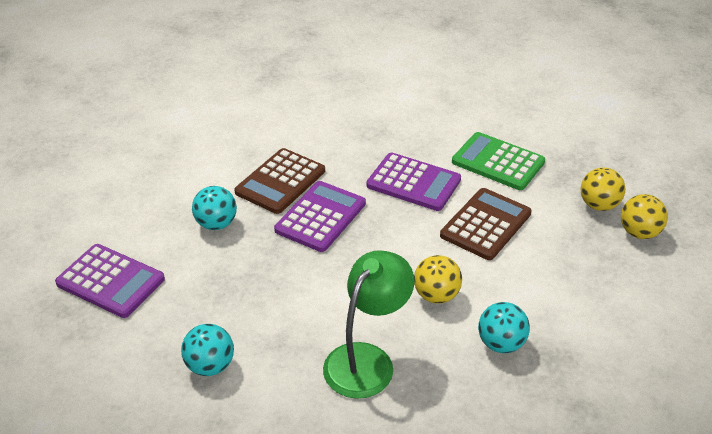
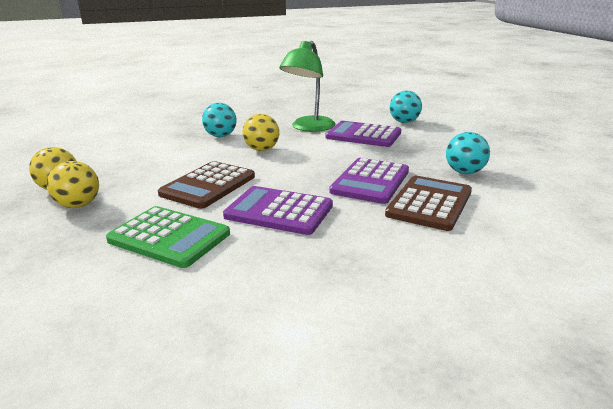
camera: 175 degrees right, 15 degrees down
(110, 281) = (511, 143): purple calculator -> purple calculator (363, 135)

